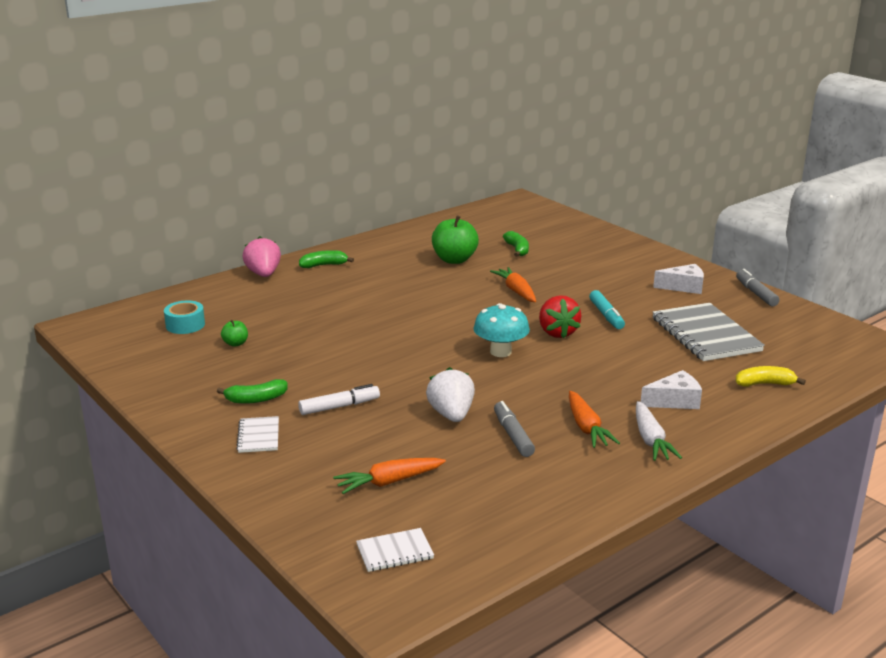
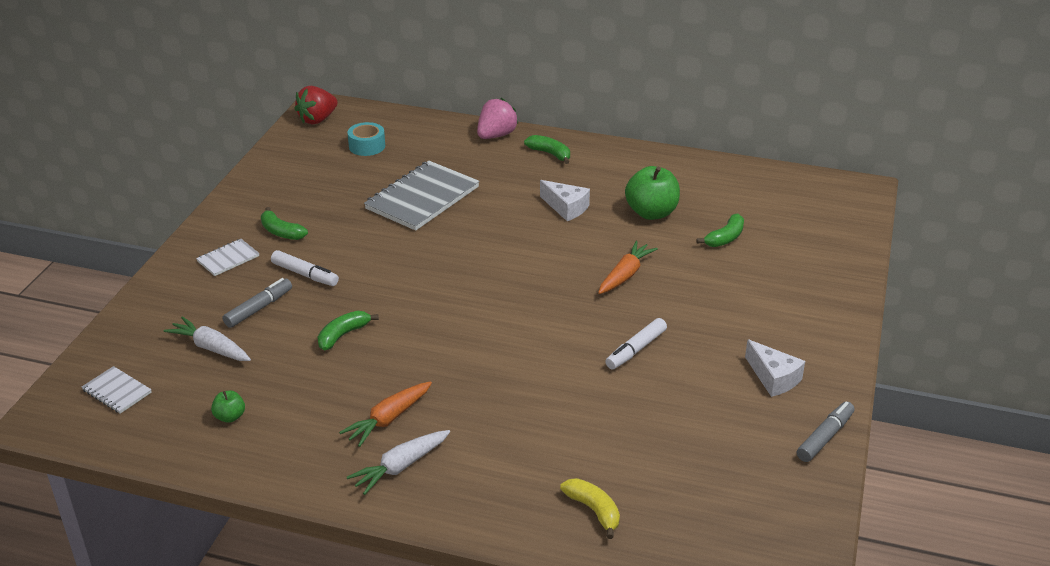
camera: 55 degrees right, 10 degrees up
(235, 343) = (360, 181): green apple -> green apple (230, 417)
(389, 482) = (211, 348): orange carrot -> white carrot
(451, 415) = (343, 335): white strawberry -> green banana
(500, 352) = (485, 316): turquoise mushroom -> none
(513, 435) = (337, 382): grey marker -> grey marker (259, 308)
(557, 332) = (562, 333): red strawberry -> red strawberry (317, 119)
(606, 315) = (635, 350): turquoise marker -> white marker
(674, 401) = (492, 457): white cheese -> white cheese (566, 208)
(705, 335) = (667, 432): grey notebook -> grey notebook (422, 198)

